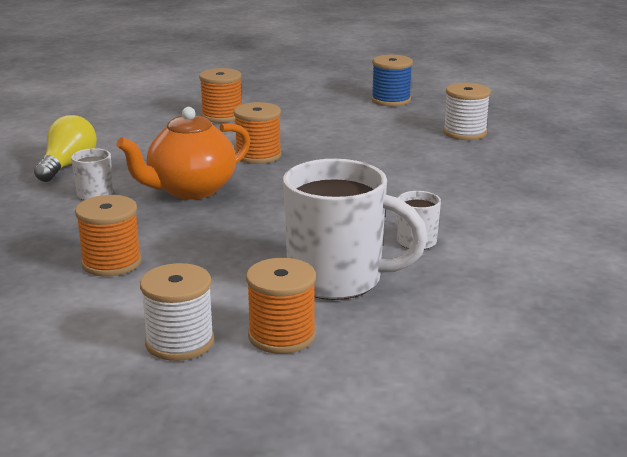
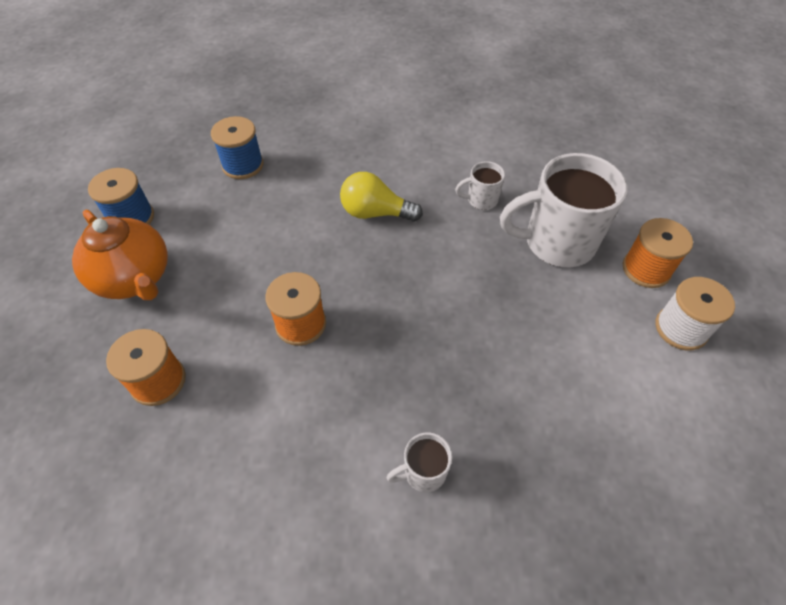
camera: 95 degrees left, 30 degrees up
(68, 166) = (337, 536): yellow light bulb -> yellow light bulb (375, 213)
(111, 263) = (578, 409): orange spool -> none
(190, 190) = (401, 373): orange teapot -> orange teapot (135, 278)
(338, 280) = (556, 243): white mug -> white mug turned 105 degrees counterclockwise
(465, 133) = (243, 165): white spool -> blue spool

